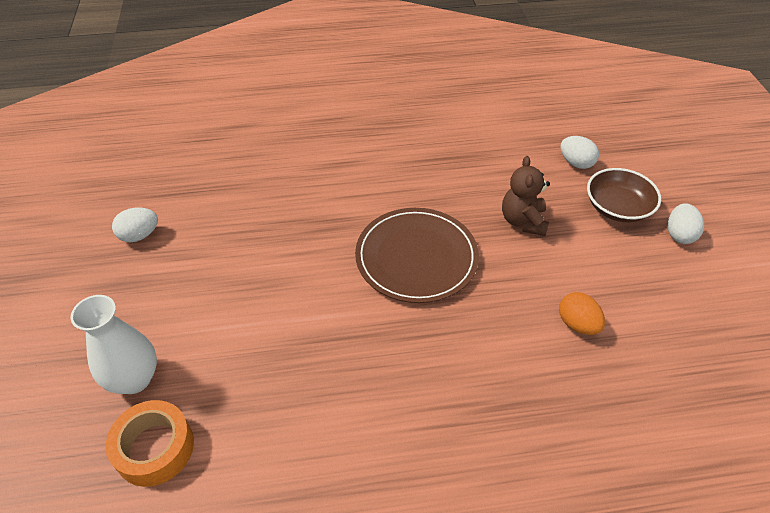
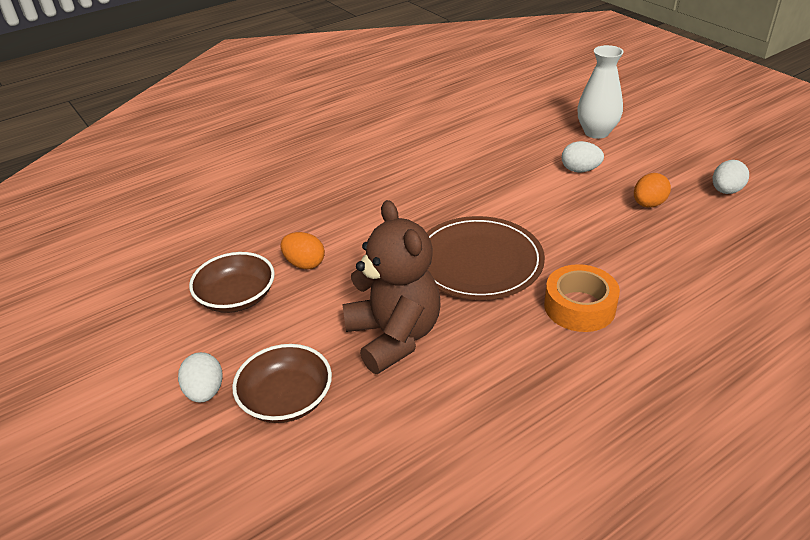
camera: 155 degrees right, 10 degrees down
(155, 448) = (543, 117): orange tape -> orange tape (579, 307)
(218, 251) = (648, 204): none -> orange egg
(523, 221) = (394, 336): brown teddy bear -> brown teddy bear, size x1.59
(576, 163) = (359, 449): white egg -> white egg (580, 170)
(651, 311) = (237, 297): none -> brown bowl

